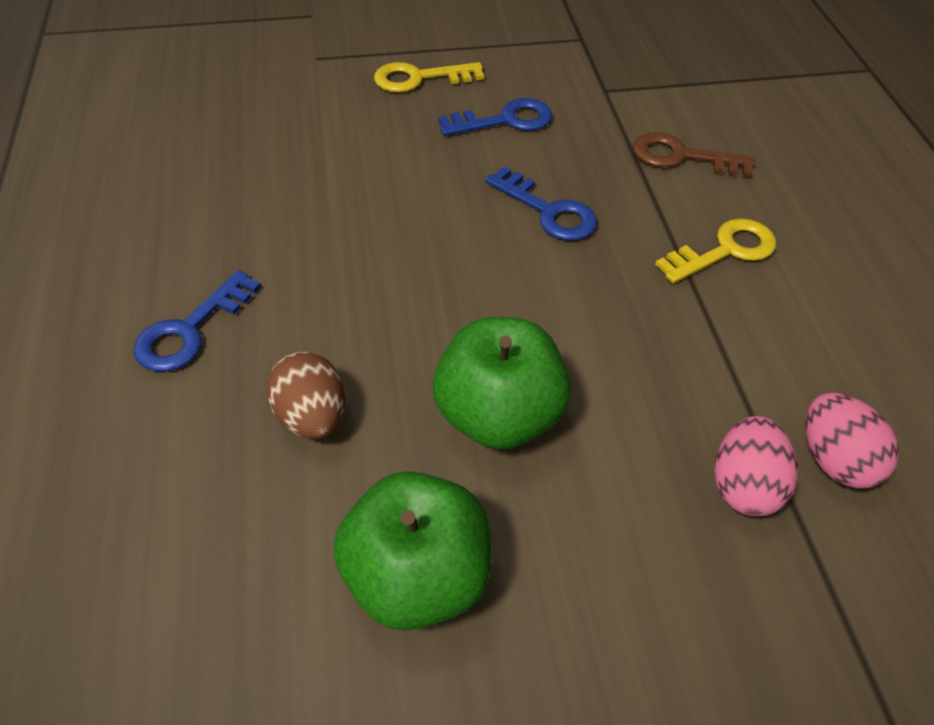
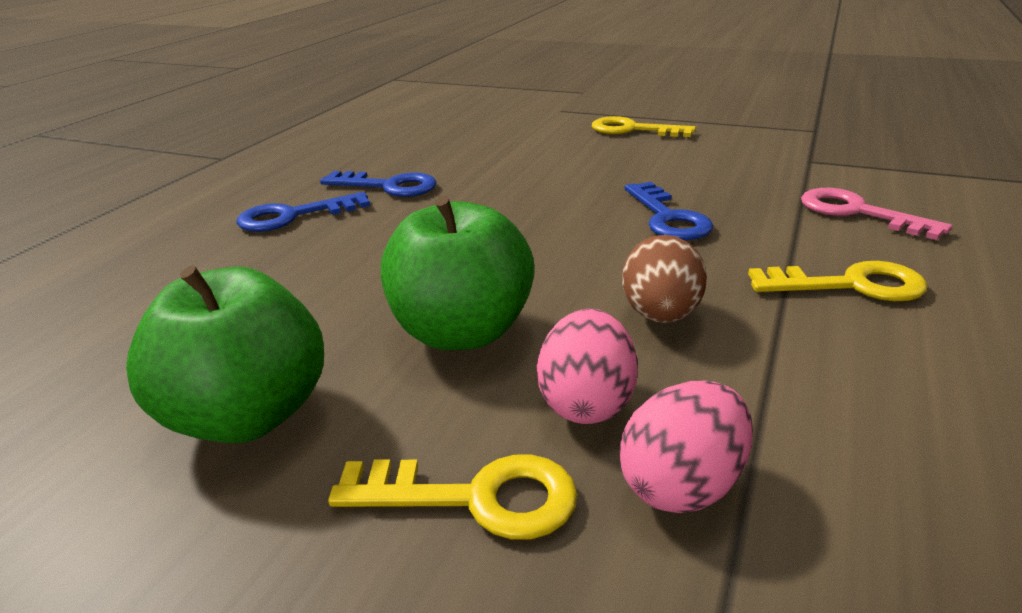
camera: 35 degrees right, 20 degrees down
(312, 417) = (309, 284): brown egg -> brown egg (661, 315)
(505, 120) = (685, 161): blue key -> blue key (388, 186)
(638, 560) = (475, 498): none -> yellow key
(682, 157) = (858, 213): brown key -> pink key
(835, 461) = (848, 512): pink egg -> pink egg (586, 403)

